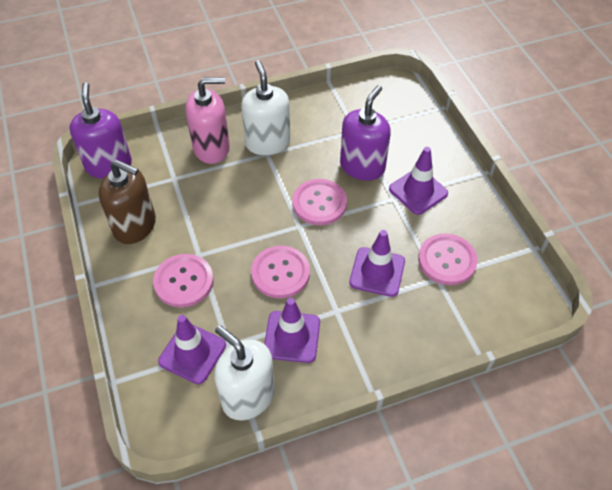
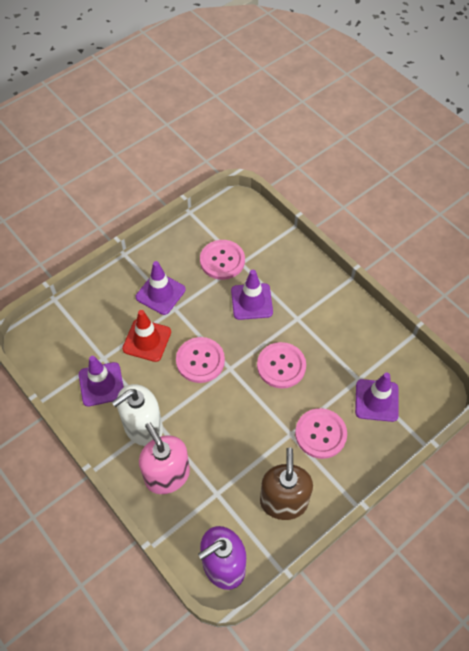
camera: 110 degrees left, 5 degrees up
(248, 396) = (389, 351): white soap dispenser -> none
(292, 337) = (331, 340): purple traffic cone -> purple traffic cone (101, 384)
(362, 166) = (147, 340): purple soap dispenser -> red traffic cone

